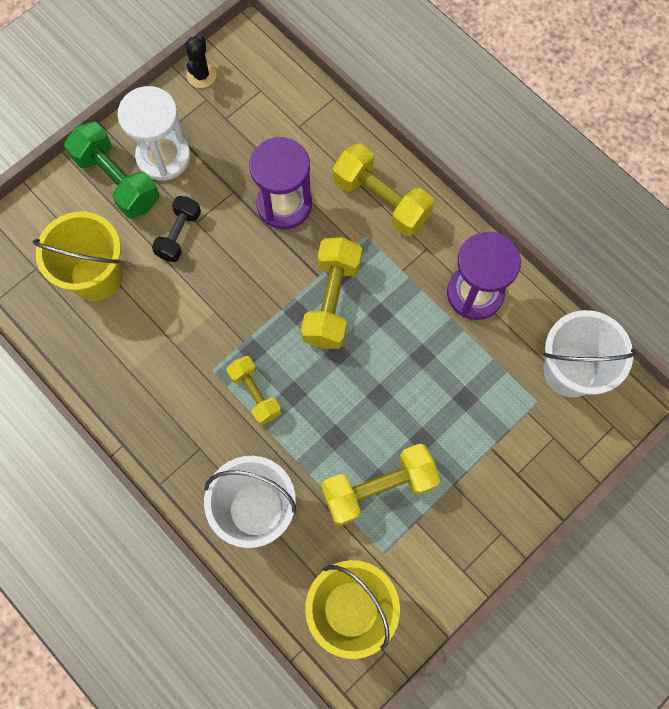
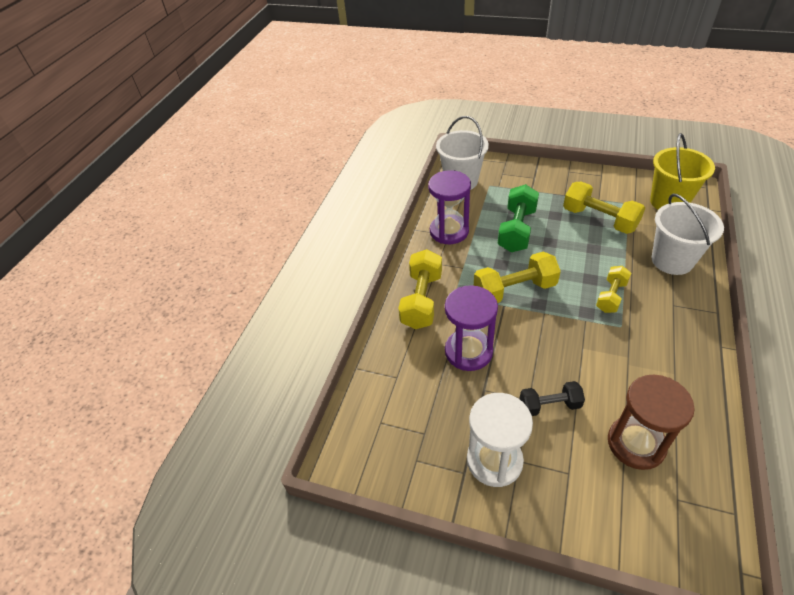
camera: 115 degrees left, 25 degrees down
(96, 276) = (636, 444): yellow bucket -> brown hourglass
(117, 180) = (545, 485): green dumbbell -> green dumbbell (517, 230)
(201, 75) = (395, 479): black cactus -> none

